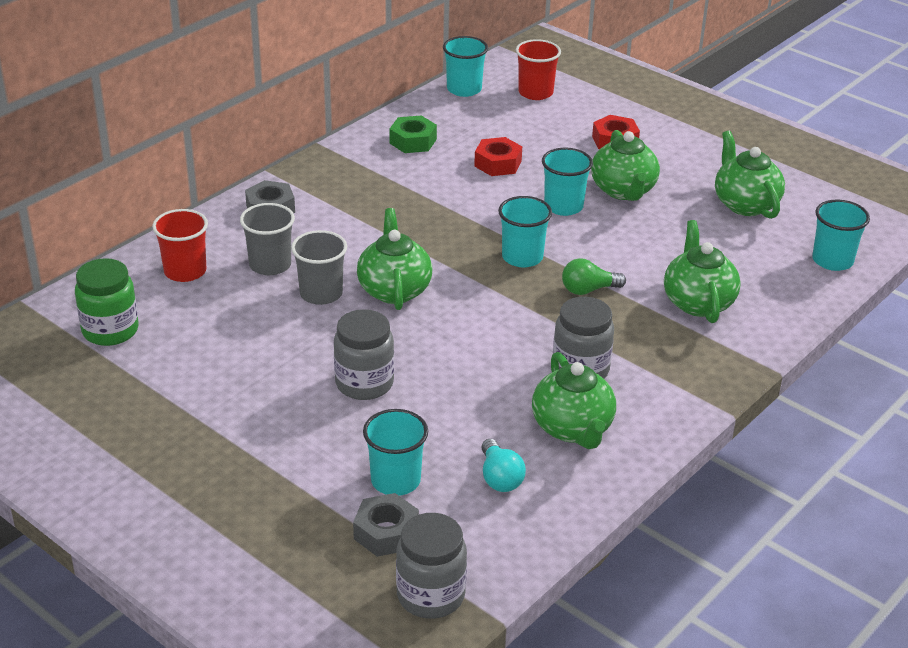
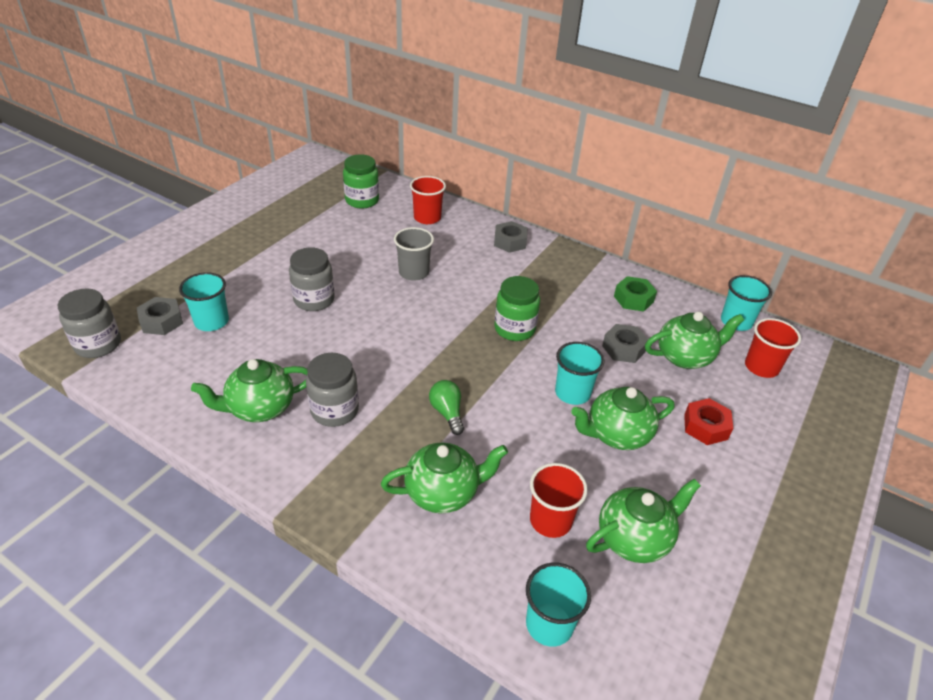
camera: 80 degrees right, 5 degrees up
(270, 265) = (442, 249): grey cup -> none
(394, 290) = (425, 305): green teapot -> green teapot (685, 357)
(453, 228) = (514, 329): none -> green jar
(498, 163) = (623, 348): red nut -> grey nut
(500, 478) = (207, 370): turquoise light bulb -> none
(522, 257) = (485, 370): turquoise cup -> none
(728, 244) = (550, 520): none -> red cup

